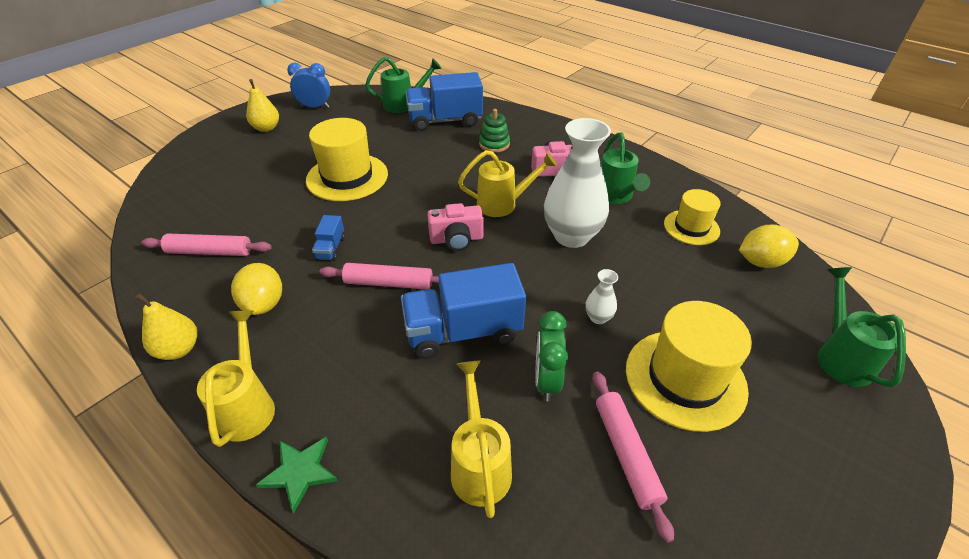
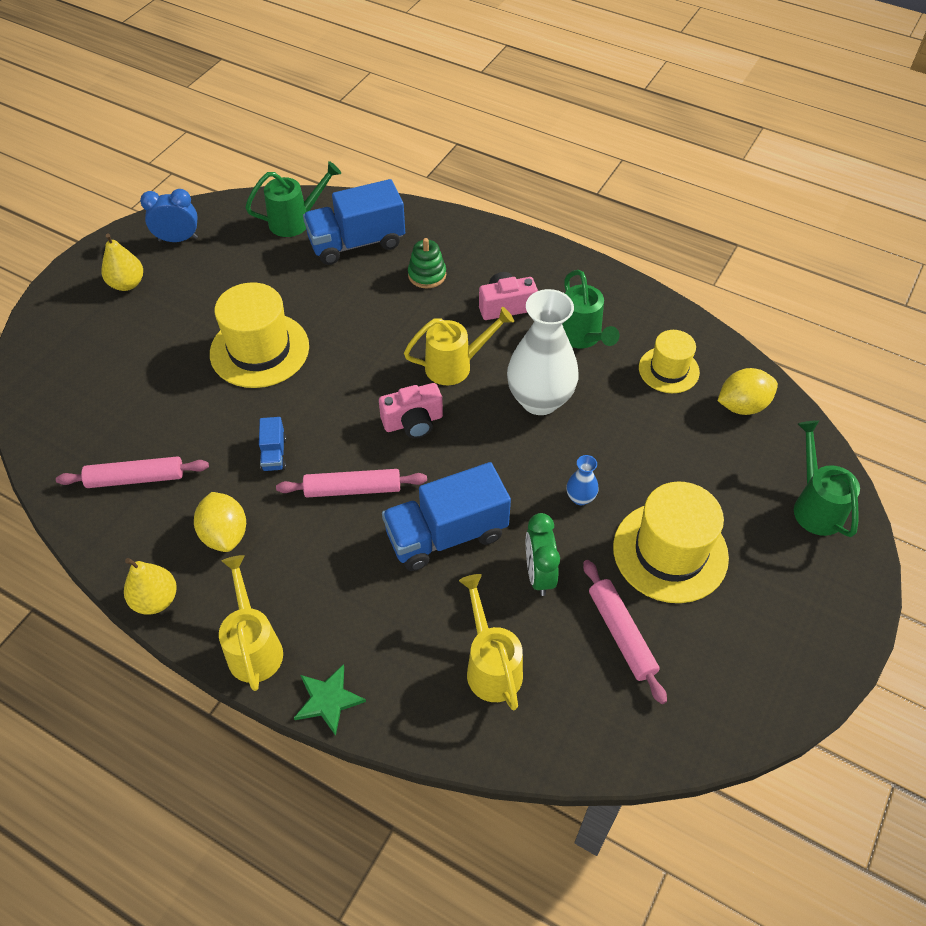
camera: 10 degrees left, 10 degrees up
(598, 317) = (580, 498): white vase -> blue vase

